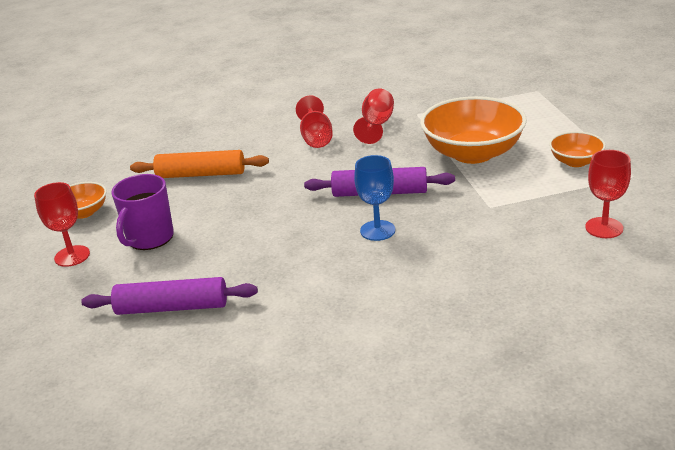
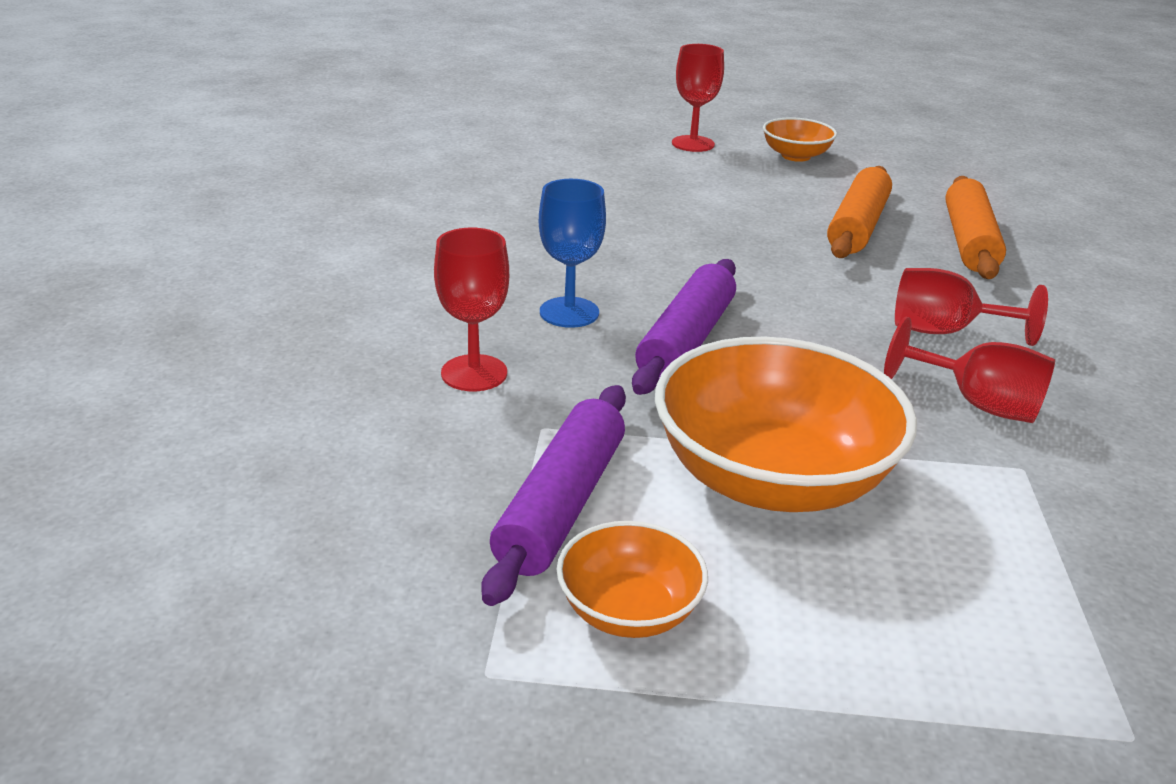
camera: 105 degrees right, 0 degrees up
(149, 238) = (696, 180): purple mug -> none
(172, 307) = (531, 174): purple rolling pin -> purple rolling pin (562, 505)
(203, 144) = (968, 241): none -> orange rolling pin
(604, 228) = (342, 525): red goblet -> red goblet (474, 373)

